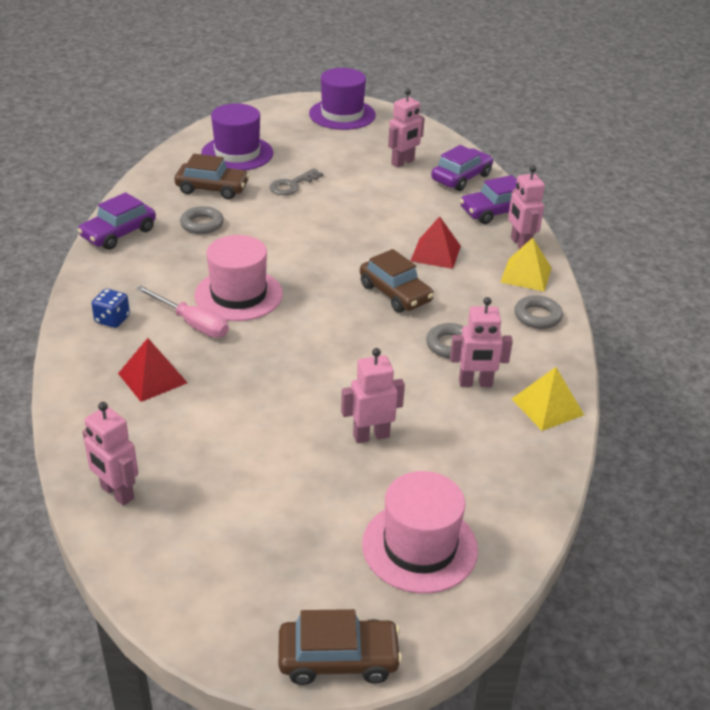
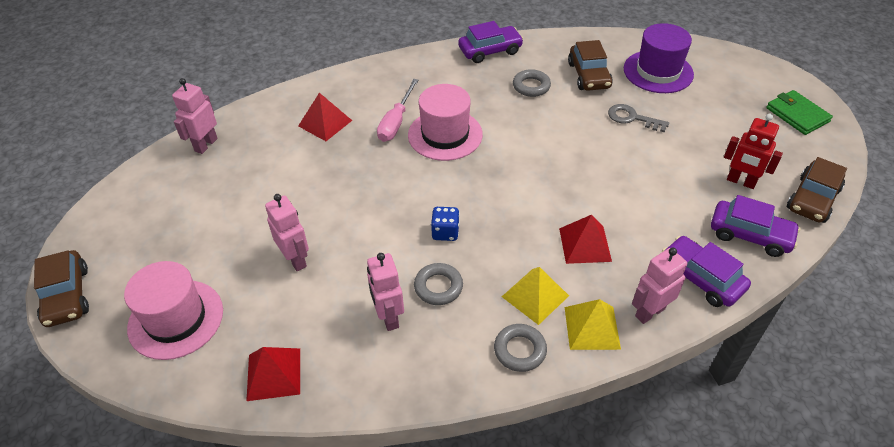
camera: 75 degrees right, 10 degrees up
(112, 319) = (382, 83): blue dice -> blue dice (445, 232)
(118, 233) = (490, 51): purple car -> purple car turned 135 degrees clockwise
(342, 114) = (797, 115): purple hat -> green wallet
(395, 293) = (499, 230): brown car -> brown car (812, 199)
(403, 162) = (740, 182): pink robot -> red robot
(519, 473) = (274, 374): none -> red pyramid
(547, 406) = (374, 382): yellow pyramid -> yellow pyramid (535, 296)

